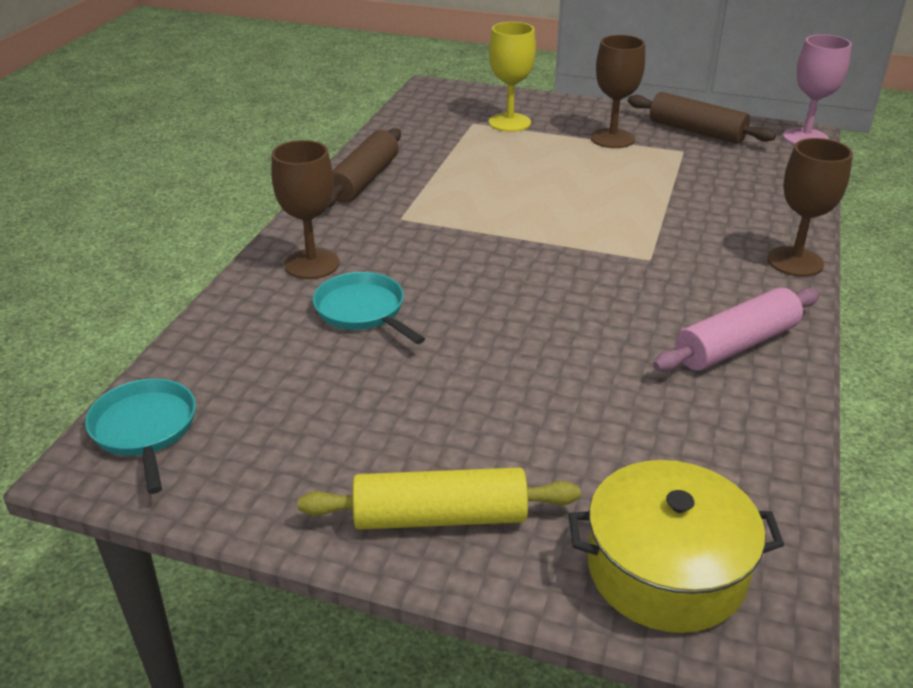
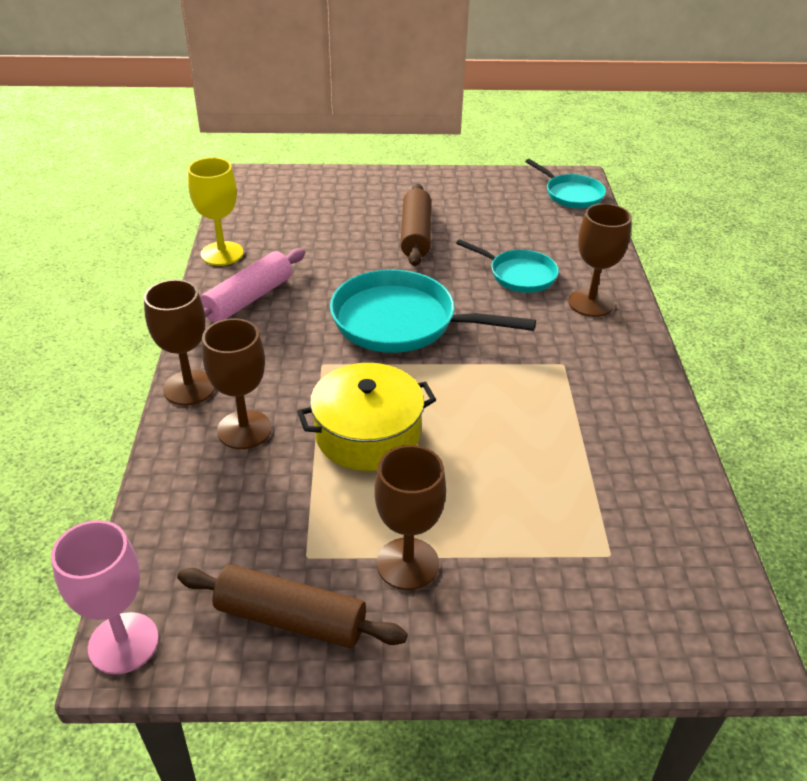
camera: 160 degrees right, 5 degrees up
(364, 180) = (641, 407): brown rolling pin -> brown rolling pin (415, 234)
(440, 517) = (397, 188): yellow rolling pin -> none
(509, 122) = (562, 569): yellow goblet -> yellow goblet (222, 253)
(546, 283) = (401, 321): none -> turquoise pan
(666, 569) = (286, 188): yellow pot -> yellow pot (367, 434)
(733, 221) = (244, 430): none -> brown goblet

